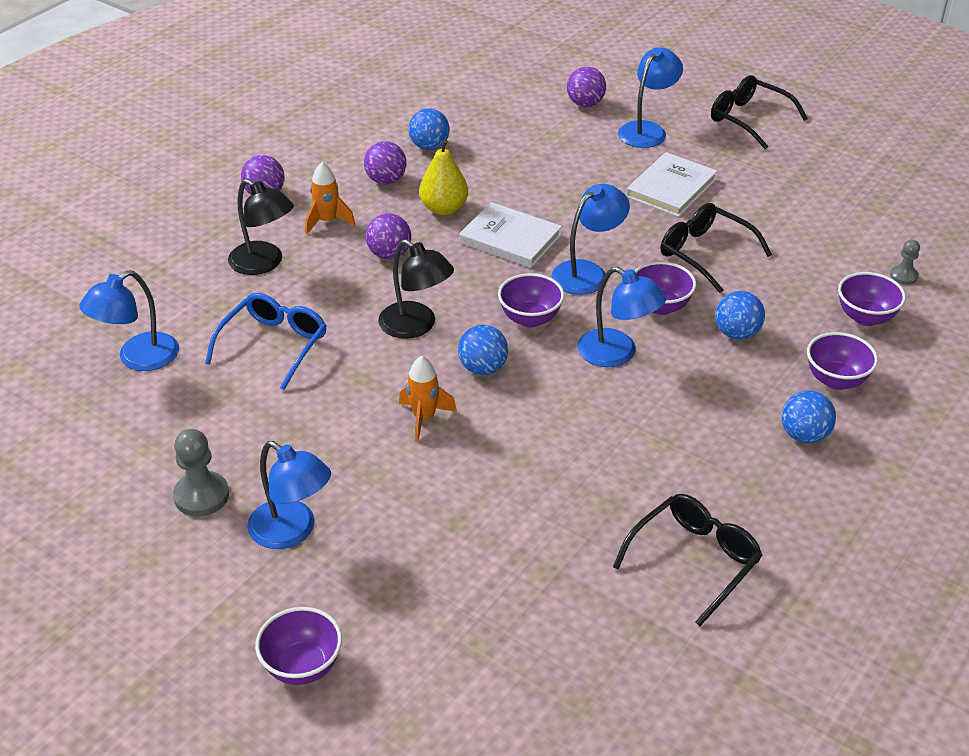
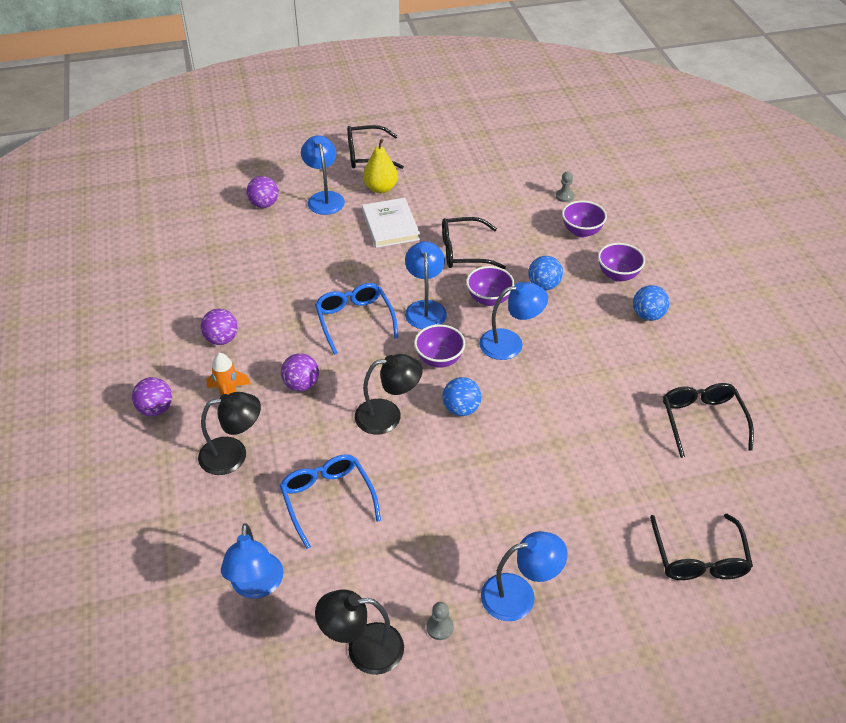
camera: 50 degrees left, 5 degrees up
(132, 459) = (363, 649): none -> black lamp
(201, 496) = (439, 627): grey pawn -> grey pawn, size x0.59
(302, 666) = (642, 658): purple bowl -> none
(424, 418) = (478, 464): orange rocket -> none
(429, 146) = (213, 297): blue ball -> none
(444, 209) = (287, 331): yellow pear -> yellow pear (381, 188)
(483, 652) = (699, 558): none -> black glasses
(510, 239) = (354, 320): white book -> blue glasses

